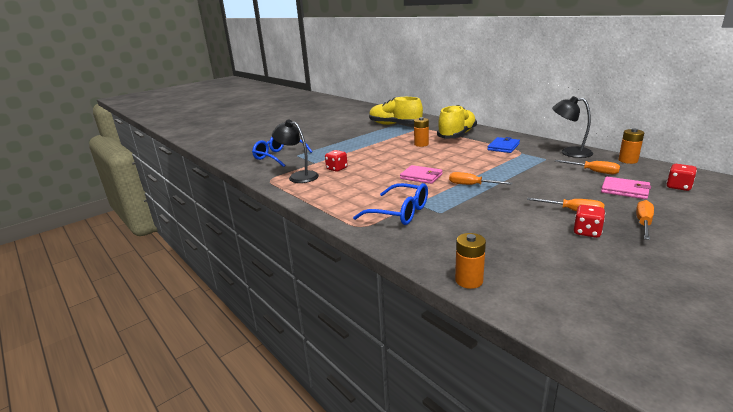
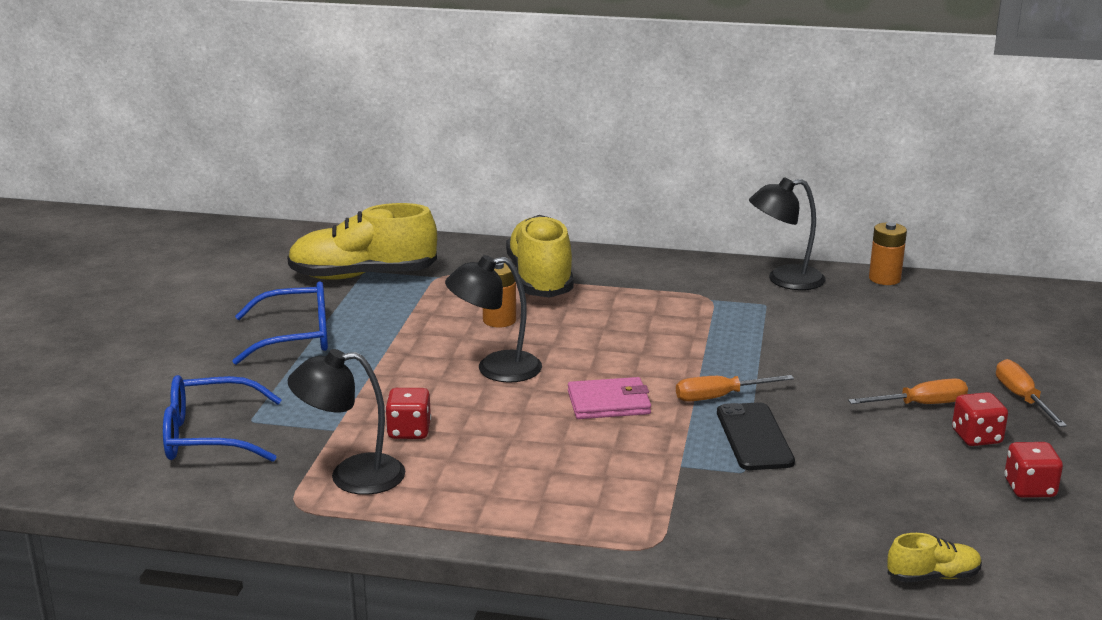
camera: 40 degrees left, 0 degrees up
(396, 158) = (495, 369): none -> black lamp
(400, 213) = (679, 494): blue glasses -> blue glasses (296, 337)
(465, 202) = (754, 437): none -> black phone
(469, 280) = (933, 576): orange battery -> yellow shoe
(503, 147) = (663, 291): blue wallet -> none
(593, 171) = (863, 315): orange screwdriver -> none
(625, 190) = (941, 343): pink wallet -> none
(678, 187) = (996, 317): red dice -> red dice (1029, 488)

